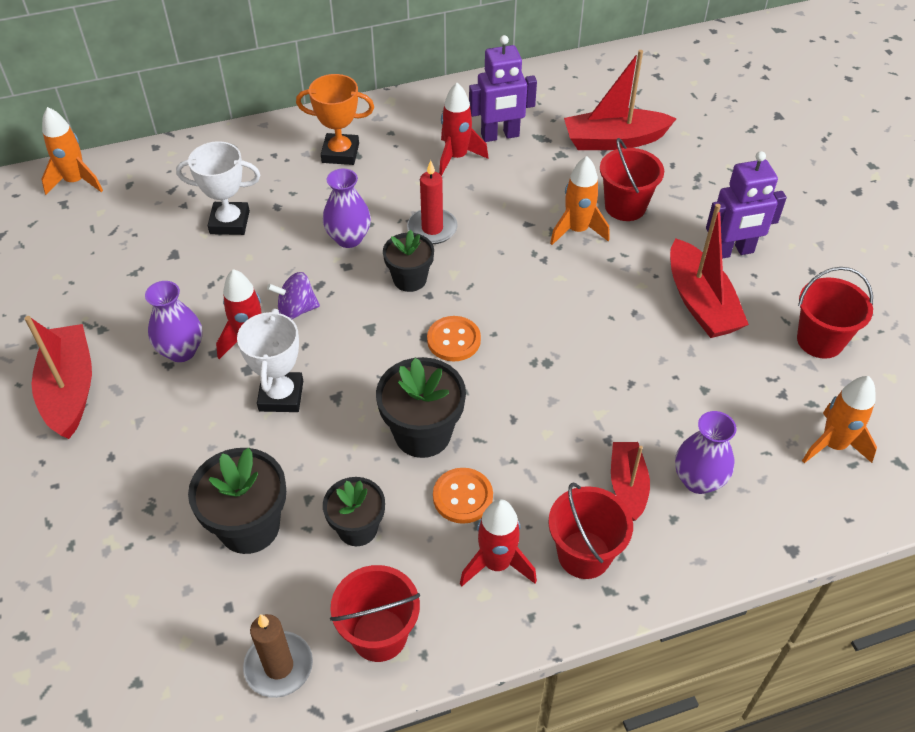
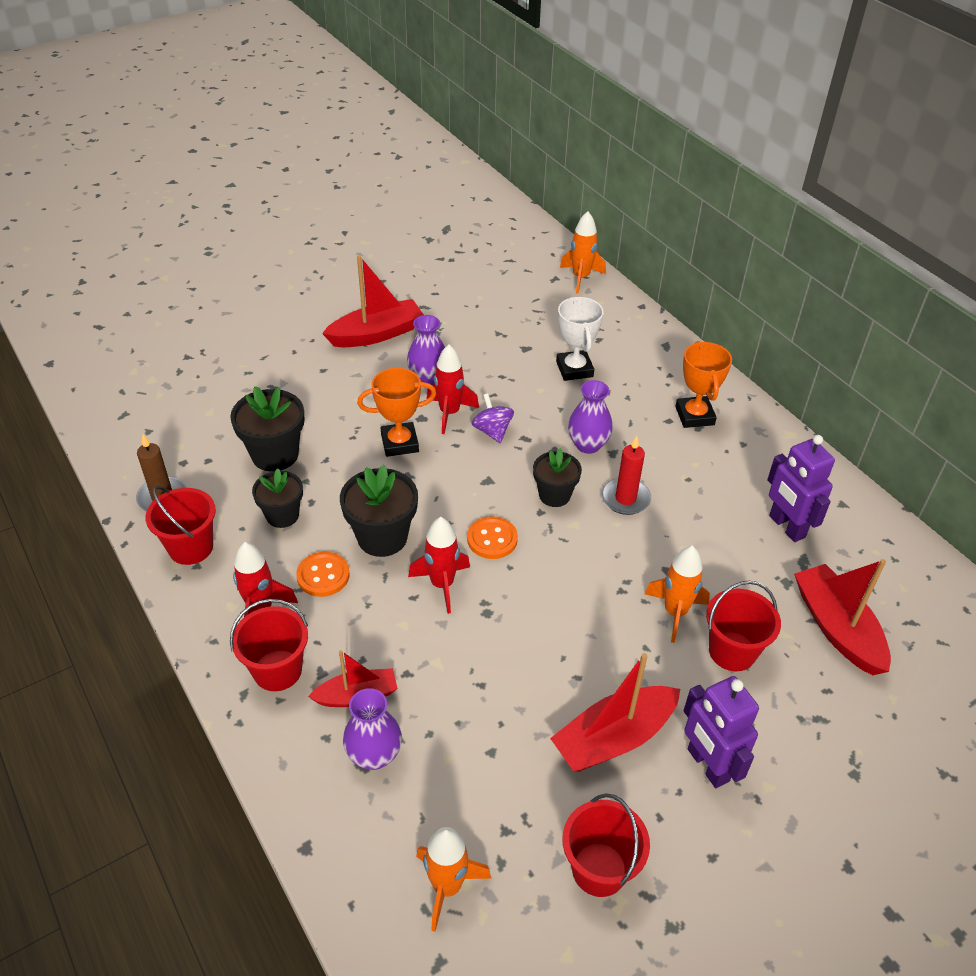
camera: 75 degrees right, 5 degrees down
(281, 396) = (399, 443): white trophy -> orange trophy
(457, 157) = (734, 498): red rocket -> red rocket (442, 584)

